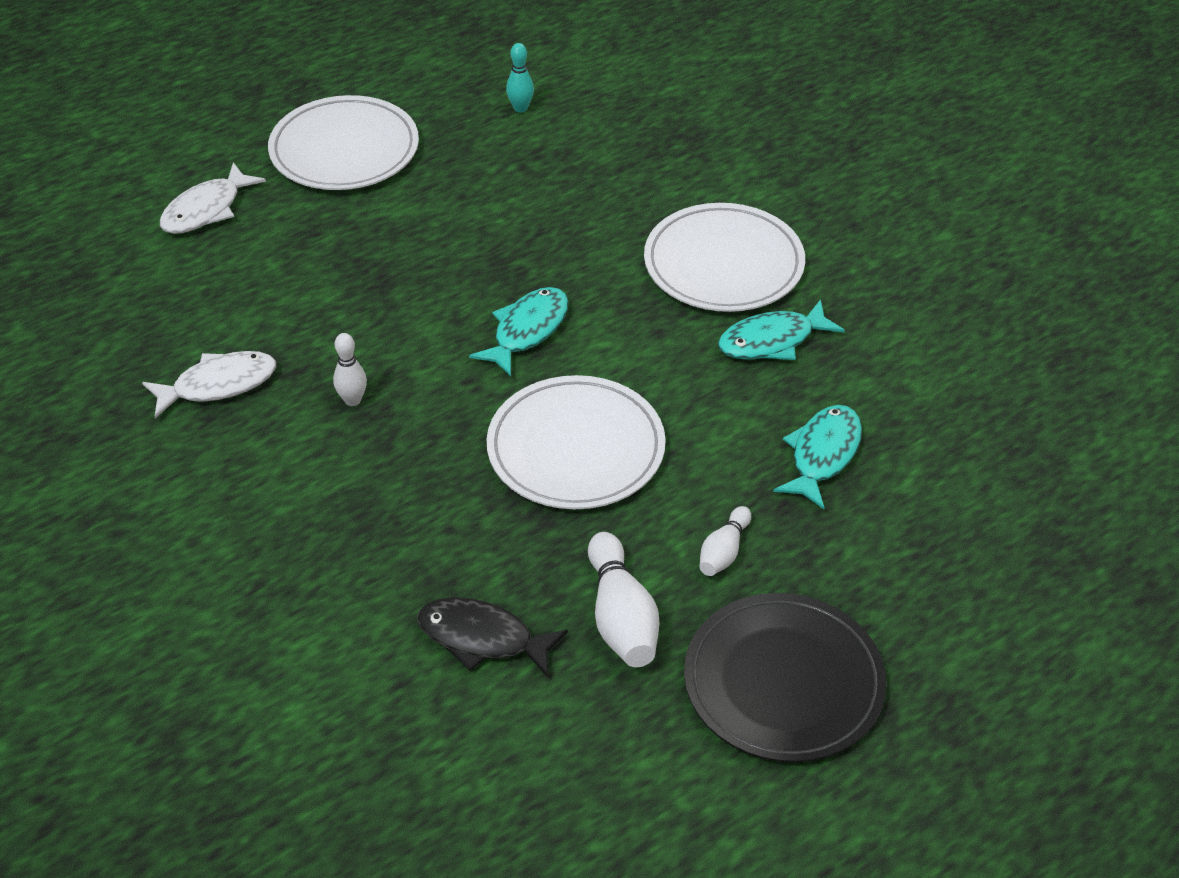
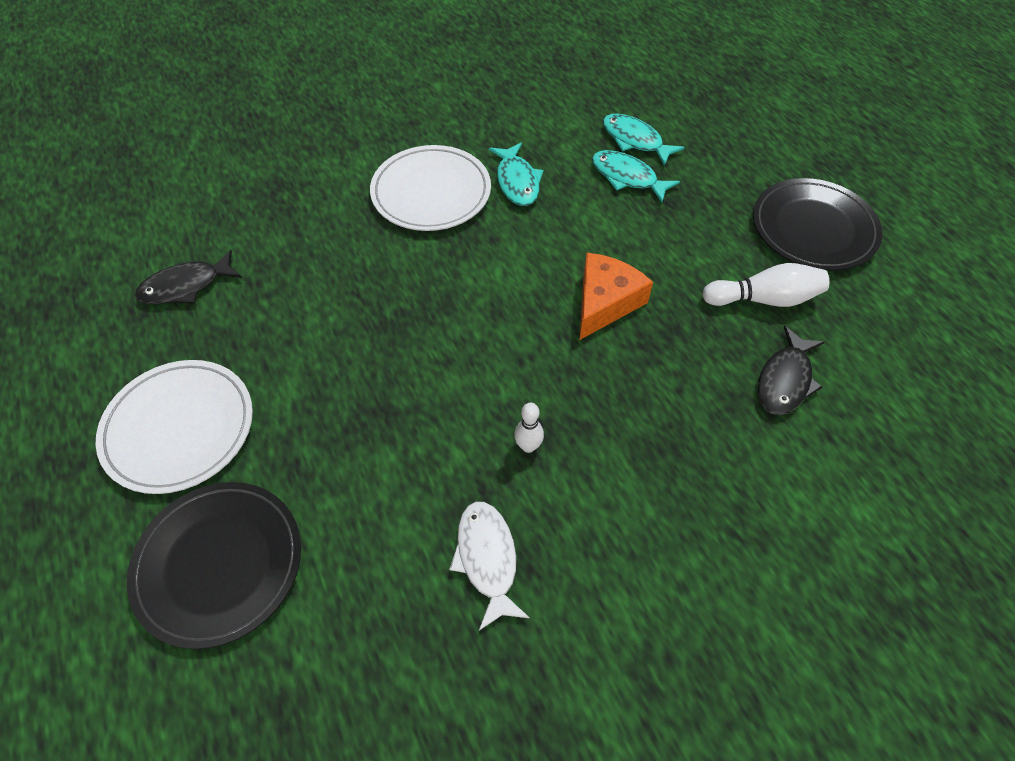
camera: 80 degrees left, 10 degrees up
(206, 210) = (219, 564): white fish -> black plate
(520, 108) = (186, 286): turquoise bowling pin -> black fish
(527, 330) = (472, 316): turquoise fish -> turquoise fish (635, 140)
(576, 448) = (605, 302): white plate -> orange cheese
(723, 552) = (708, 238): white bowling pin -> none

